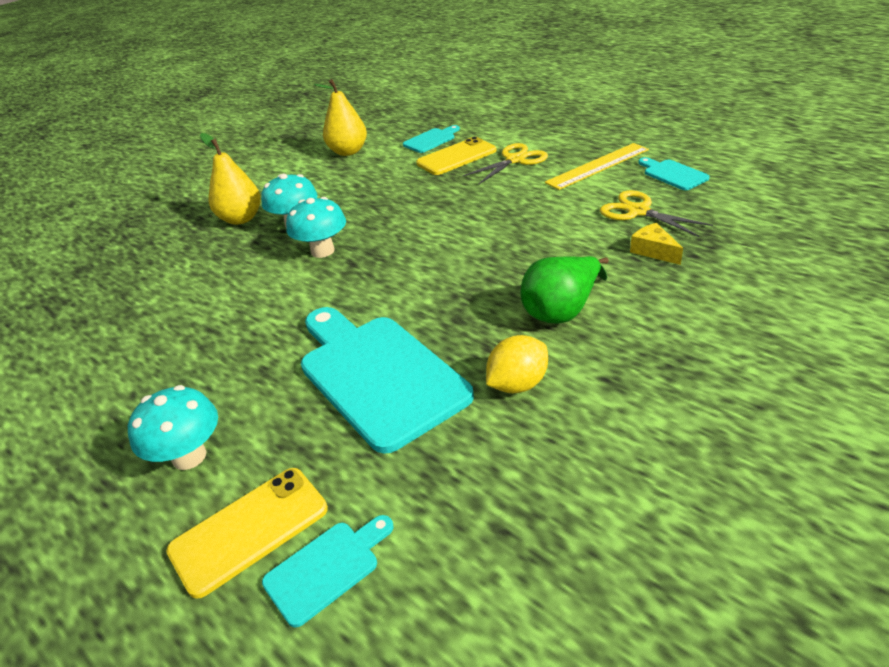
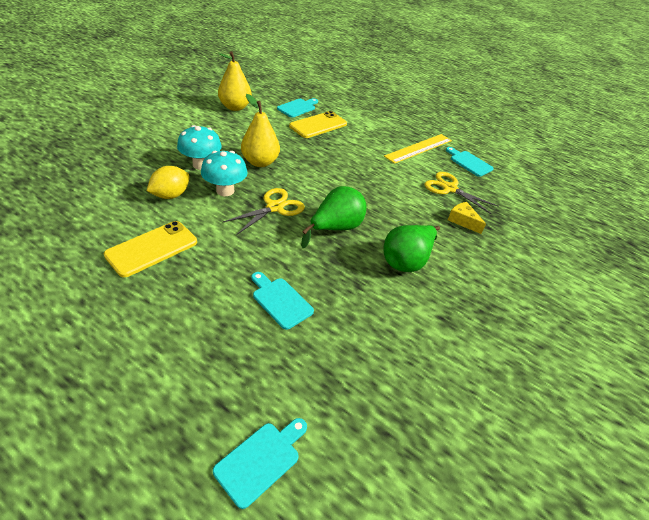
camera: 15 degrees left, 5 degrees up
(189, 456) = (138, 360): turquoise mushroom -> none
(241, 219) = (155, 153): yellow pear -> yellow pear (260, 162)
(249, 530) = (196, 426): yellow phone -> yellow phone (152, 248)
(377, 375) = (280, 301): turquoise cutting board -> turquoise cutting board, size x0.46
(464, 280) = (335, 228): none -> green pear
(515, 160) = (361, 134): yellow scissors -> yellow scissors (275, 207)
(517, 384) = (382, 317): yellow lemon -> yellow lemon (170, 195)

